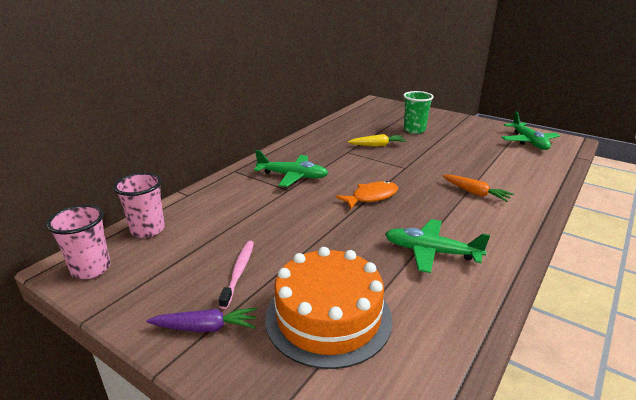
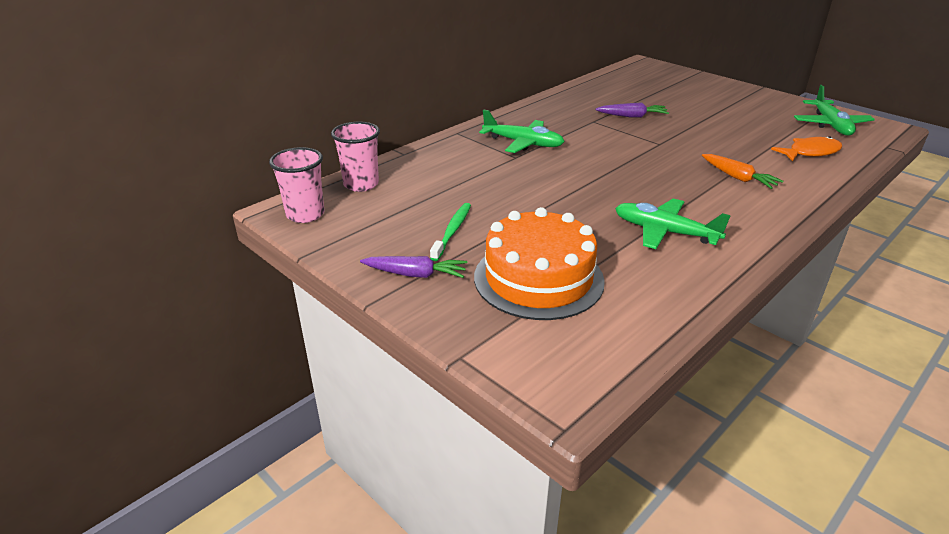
camera: 10 degrees right, 5 degrees up
(239, 272) = (452, 231): pink toothbrush -> green toothbrush
(371, 197) = (610, 172): orange fish -> orange fish (810, 152)
(377, 145) = (632, 116): yellow carrot -> purple carrot
(414, 130) = (684, 101): green cup -> none

